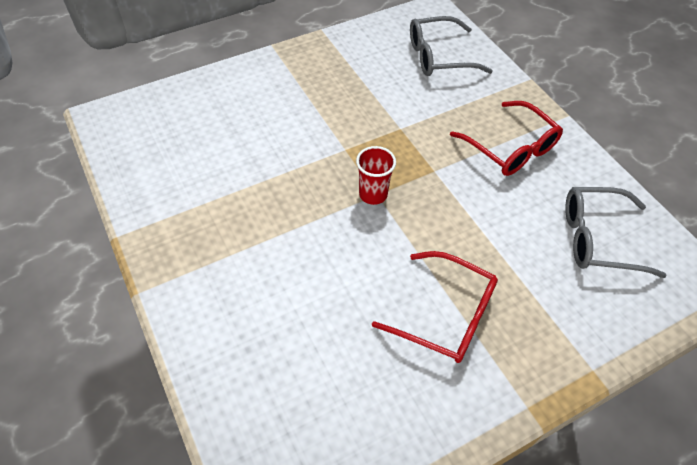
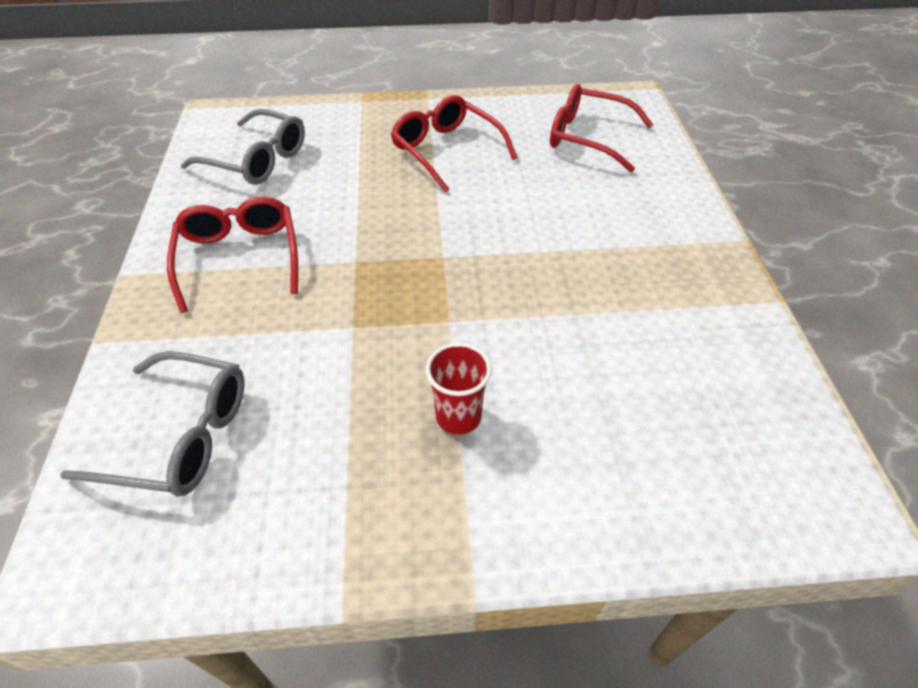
camera: 155 degrees left, 5 degrees down
(310, 397) = (589, 138): none -> red glasses
(373, 194) = (447, 257): red cup -> red cup (458, 417)

